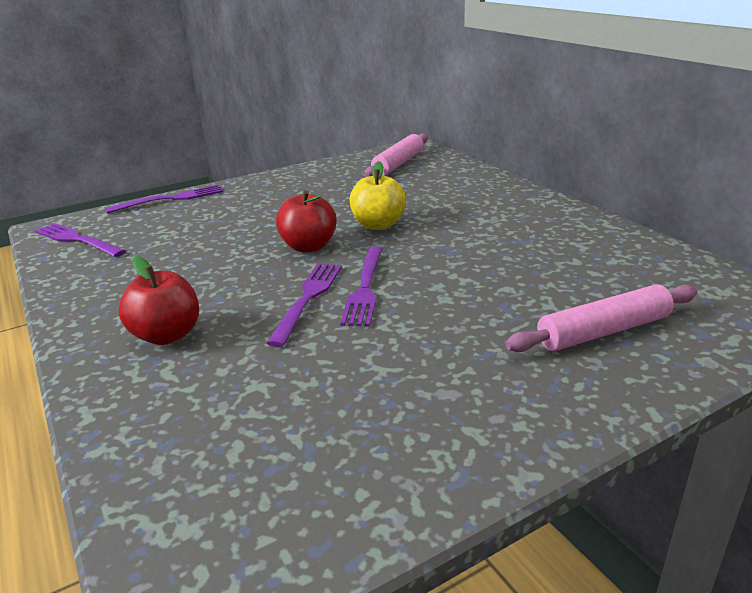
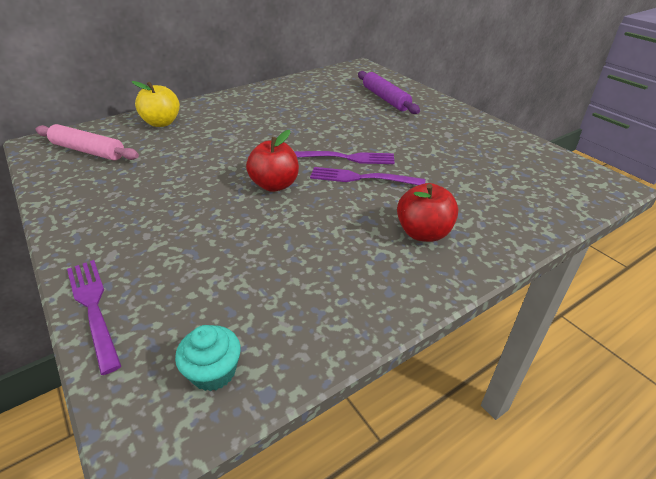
camera: 95 degrees left, 10 degrees up
(77, 240) = (213, 371): purple fork -> turquoise cupcake
(378, 225) = (239, 156): yellow apple -> yellow apple (162, 123)
(603, 331) = (385, 99): pink rolling pin -> purple rolling pin

